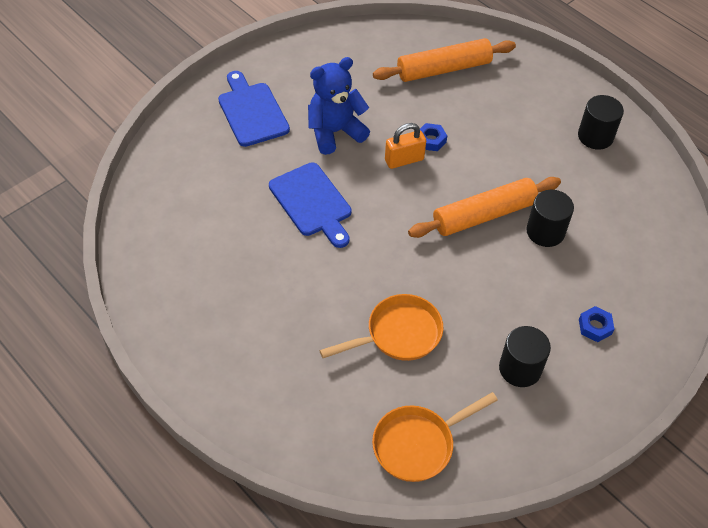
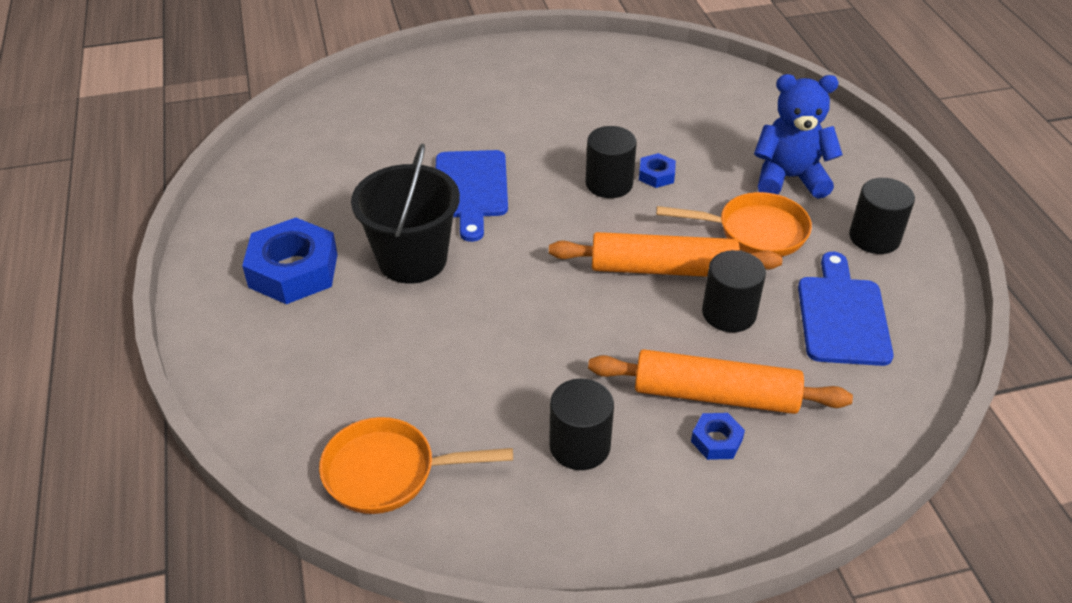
camera: 30 degrees right, 10 degrees down
(236, 324) = (293, 270): none -> blue nut
(252, 111) = (477, 89): blue cutting board -> blue cutting board (842, 316)
(314, 279) = (412, 259): none -> black bucket
(335, 132) = (551, 133): blue teddy bear -> blue teddy bear (789, 178)
(398, 334) = (460, 349): orange pan -> orange pan (755, 231)
(404, 160) = (609, 183): orange padlock -> black cylinder
(443, 69) = (726, 114): orange rolling pin -> orange rolling pin (715, 395)

